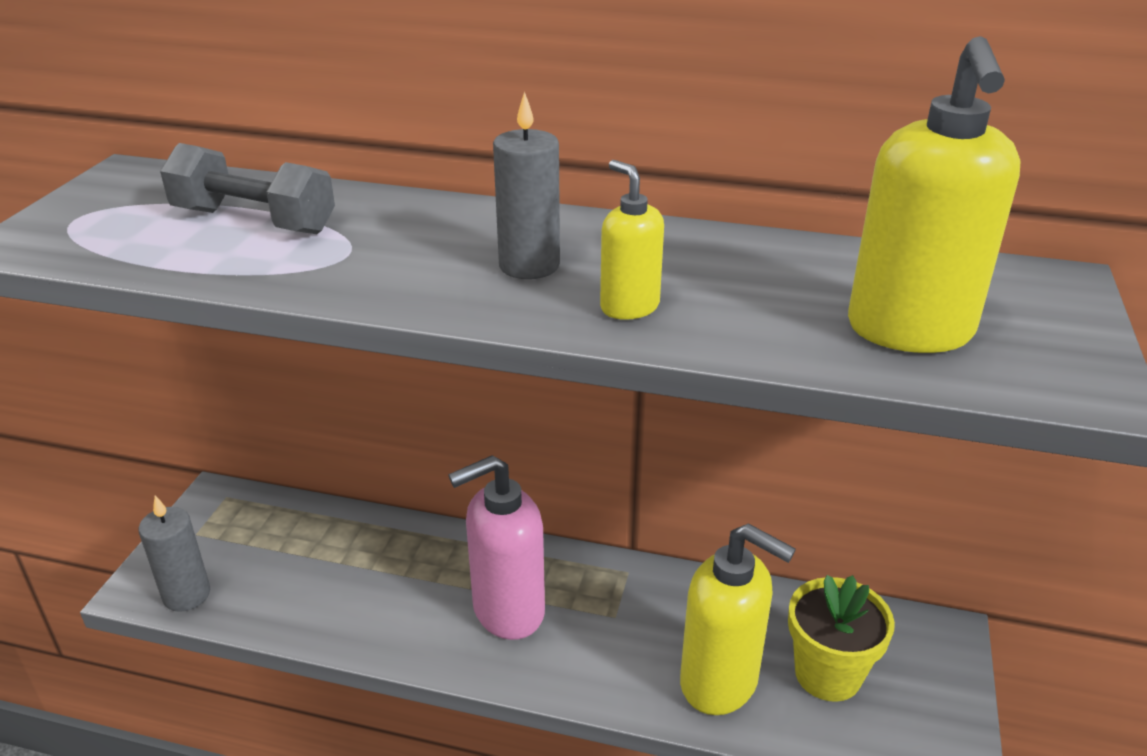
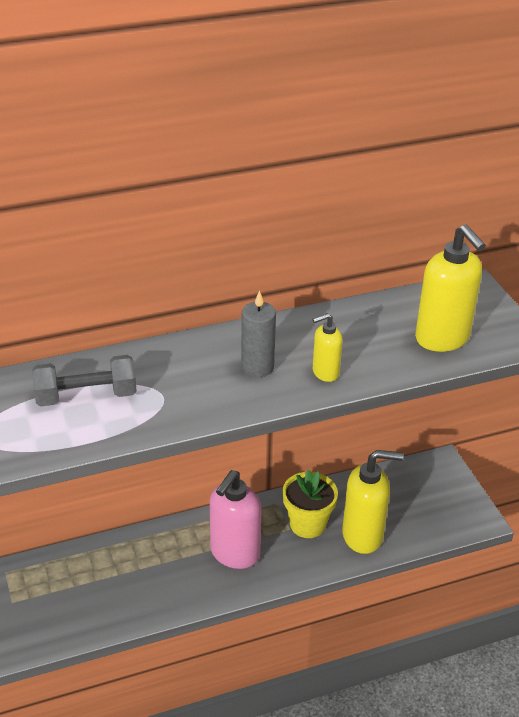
camera: 35 degrees left, 5 degrees up
(186, 595) = (47, 636): grey candle -> none
(629, 307) = (325, 373): yellow soap dispenser -> yellow soap dispenser turned 45 degrees counterclockwise
(827, 674) = (406, 507): yellow flower pot -> yellow flower pot (307, 524)

